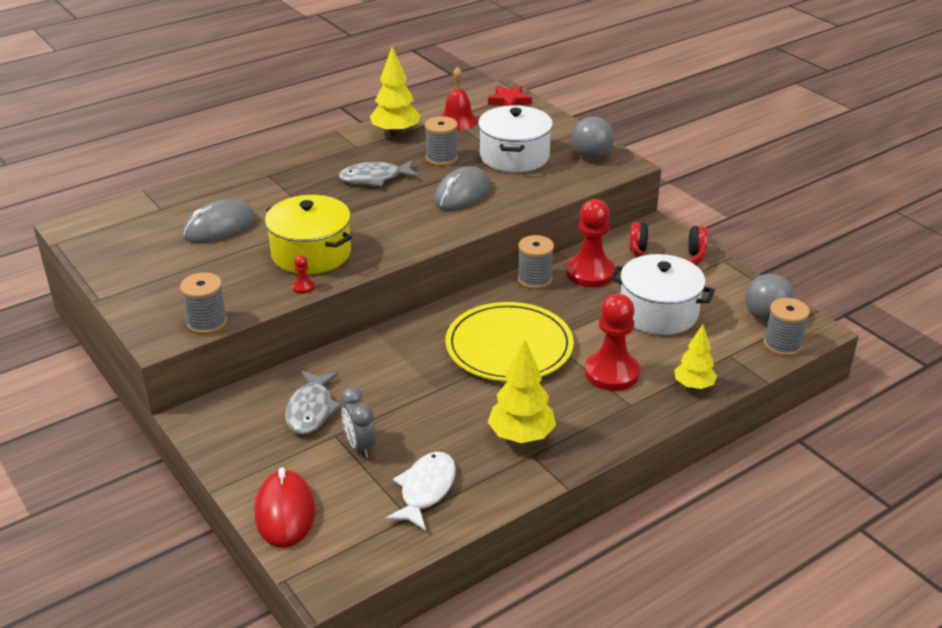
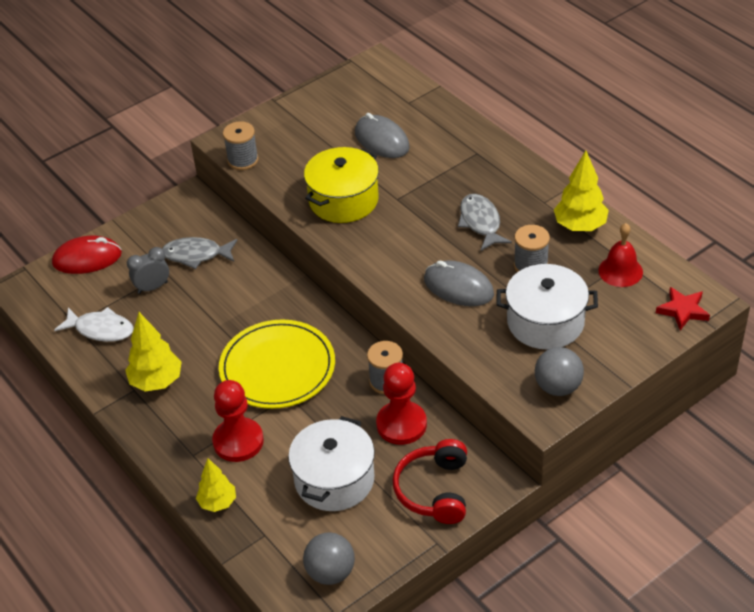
camera: 90 degrees right, 10 degrees up
(303, 287) = (292, 203): red pawn -> none
(782, 345) = (281, 582): grey spool -> none

